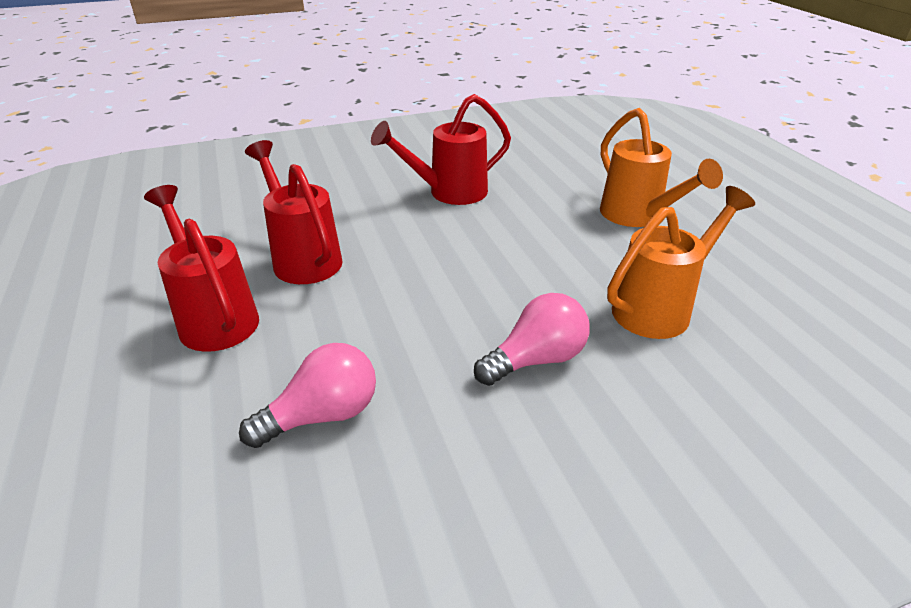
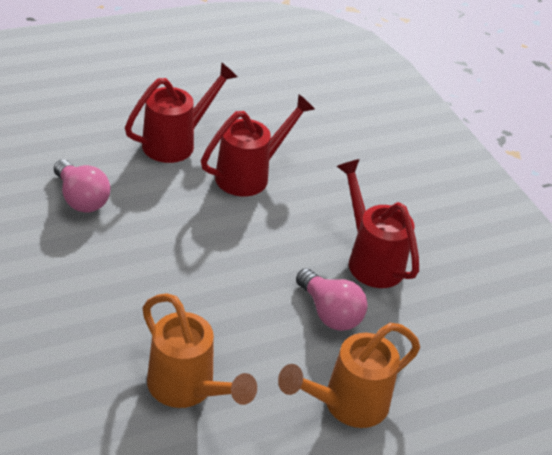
camera: 80 degrees right, 5 degrees up
(536, 359) = (125, 301): pink light bulb -> pink light bulb (329, 313)

